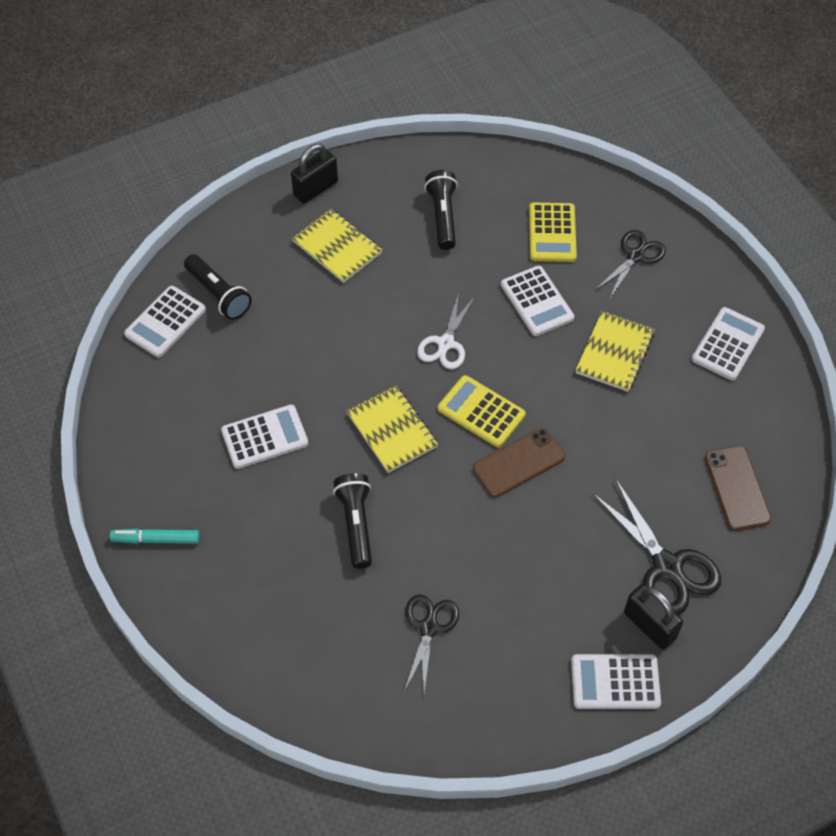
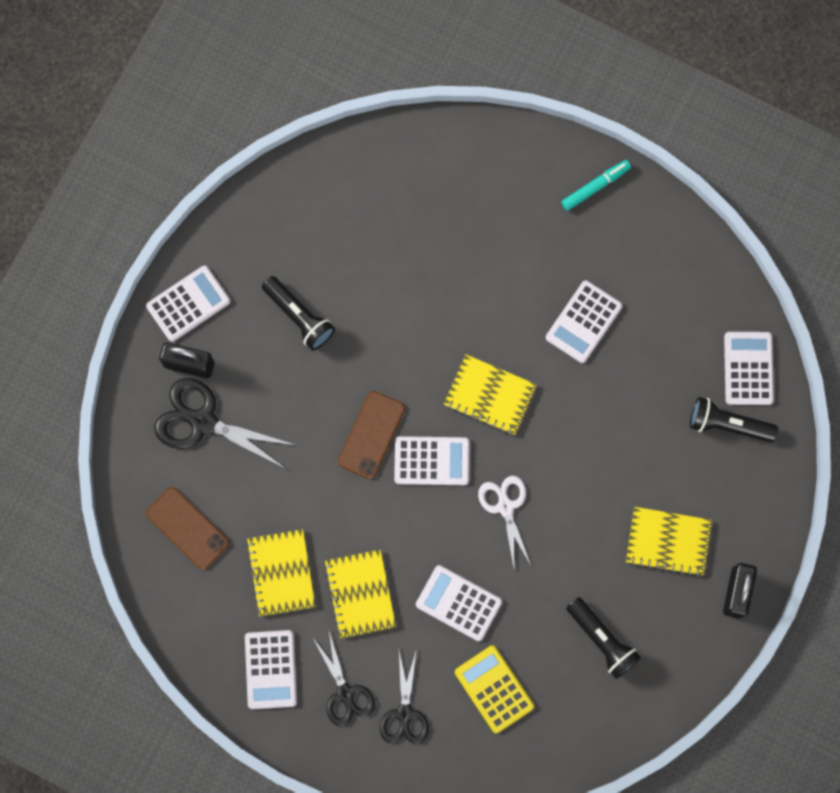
camera: 145 degrees right, 20 degrees up
(356, 524) = (458, 298): black flashlight -> black flashlight (299, 317)
(428, 628) = (347, 255): black scissors -> black scissors (345, 693)
(481, 412) = (431, 461): yellow calculator -> white calculator
(673, 406) = (281, 573): none -> yellow notebook

